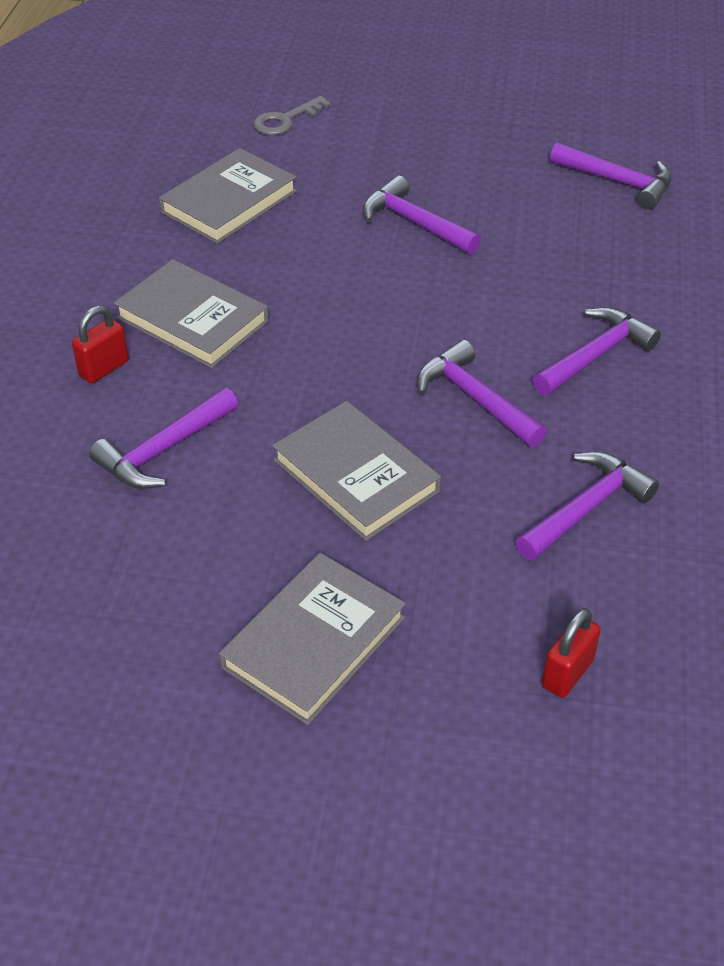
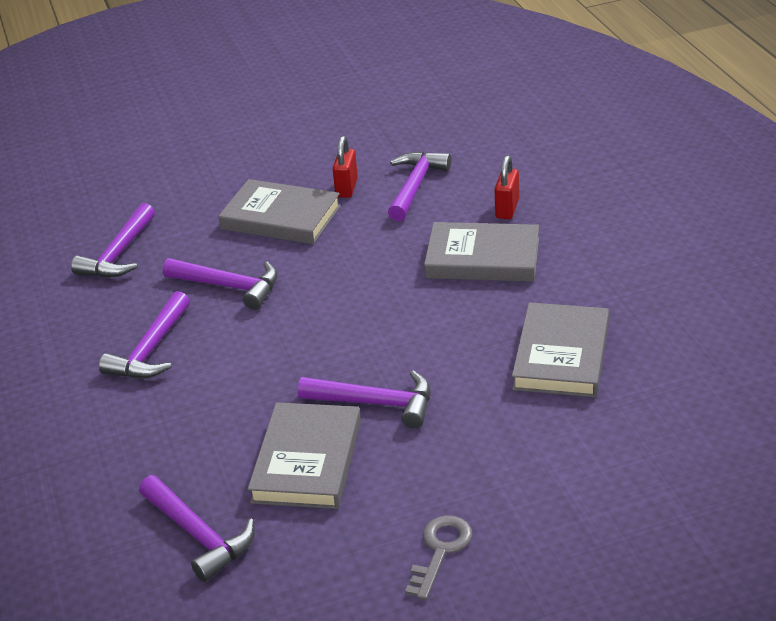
camera: 155 degrees right, 10 degrees down
(285, 120) = (608, 466): grey key -> grey key (440, 551)
(314, 642) = (247, 148): grey book -> grey book (307, 461)
(567, 673) = (100, 183): red padlock -> red padlock (346, 188)
(617, 182) = (198, 535): purple hammer -> purple hammer turned 135 degrees counterclockwise

